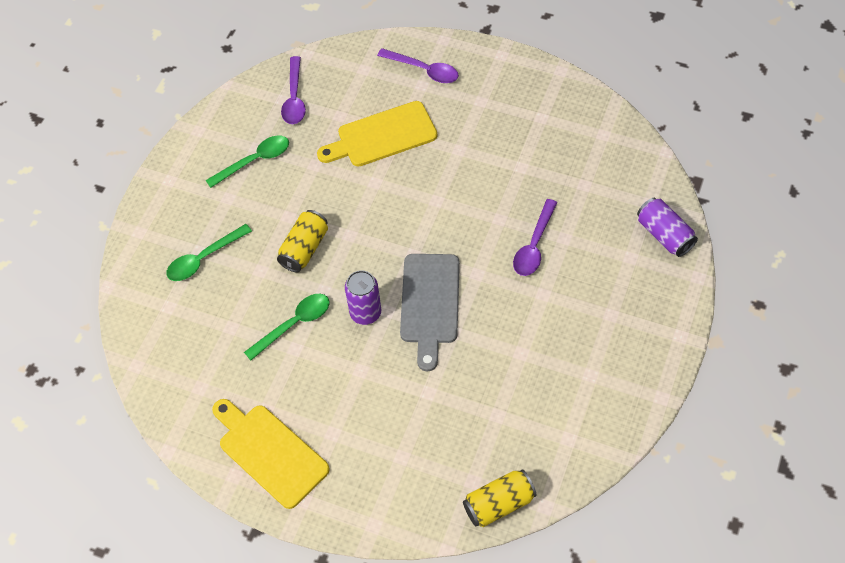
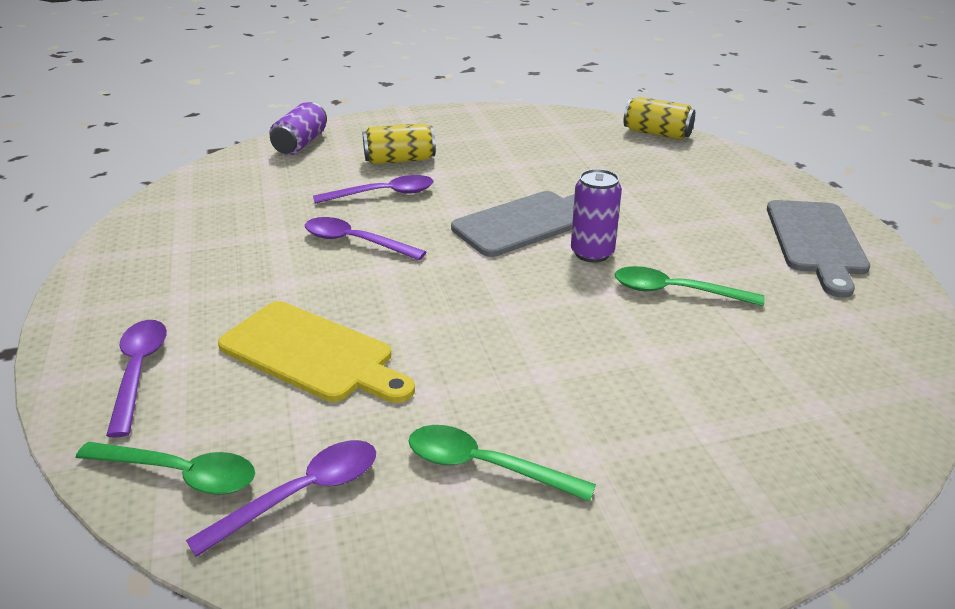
camera: 130 degrees left, 25 degrees down
(203, 259) = (711, 418): green spoon -> green spoon (181, 474)
(269, 452) = (816, 241): yellow cutting board -> grey cutting board
(304, 249) = (572, 333): yellow can -> yellow can (399, 160)
(479, 200) = (354, 242): none -> purple spoon

